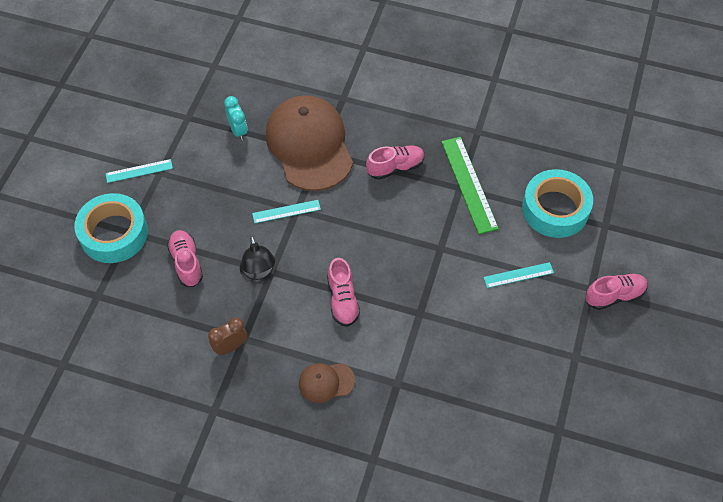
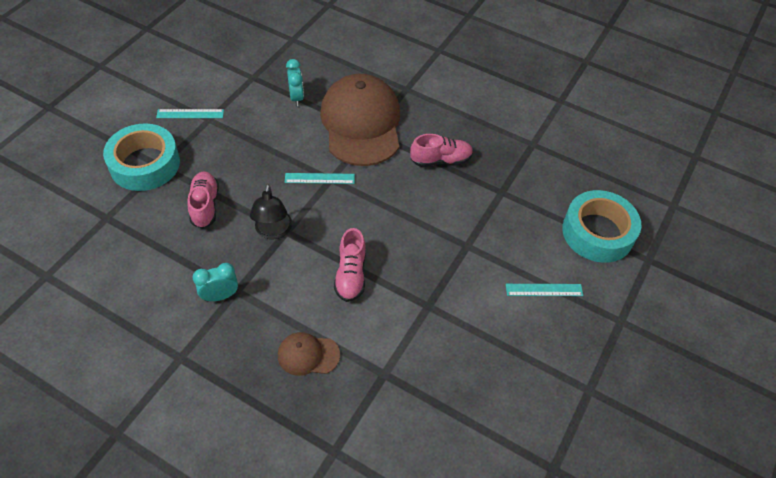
camera: 10 degrees right, 5 degrees down
(230, 347) = (220, 296): brown clock -> turquoise clock
(469, 184) = (512, 190): green ruler -> none
(614, 296) = (646, 334): pink shoe -> none

